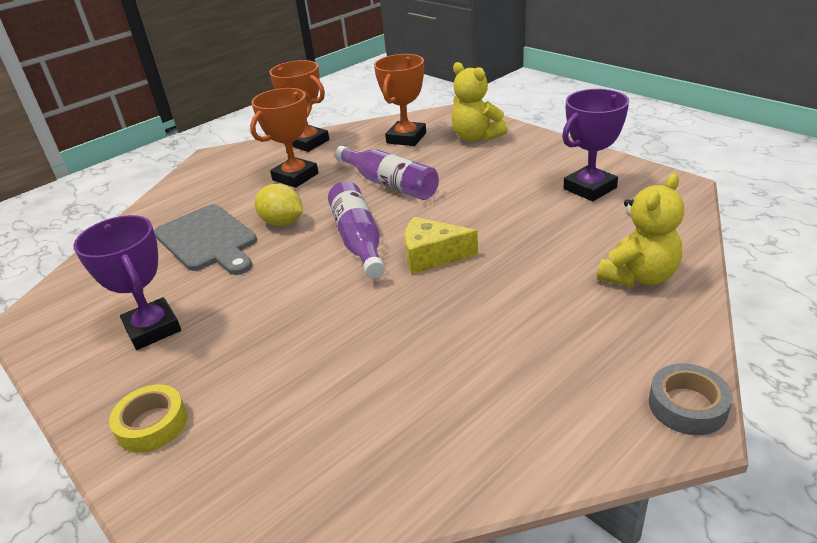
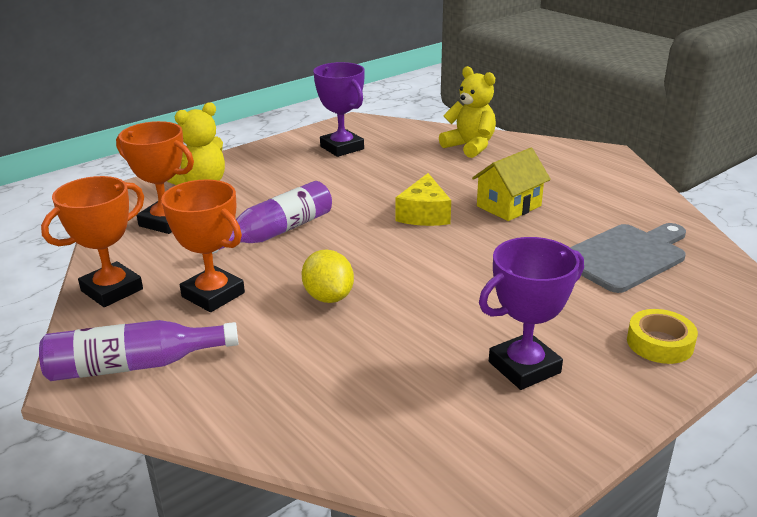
camera: 90 degrees left, 5 degrees down
(208, 240) = (346, 351): grey cutting board -> grey cutting board (626, 256)
(282, 223) = (328, 297): yellow lemon -> yellow lemon turned 60 degrees counterclockwise
(358, 239) = (384, 249): purple bottle -> purple bottle (134, 365)
(460, 315) = (509, 206): none -> yellow house
(687, 406) = (593, 150): grey tape -> none

